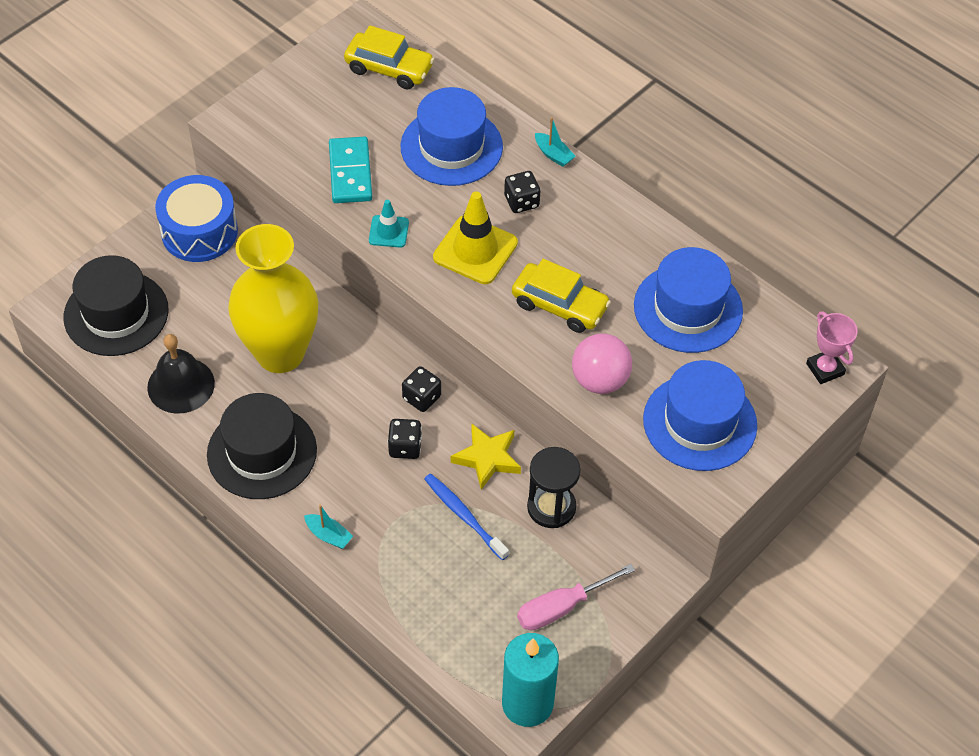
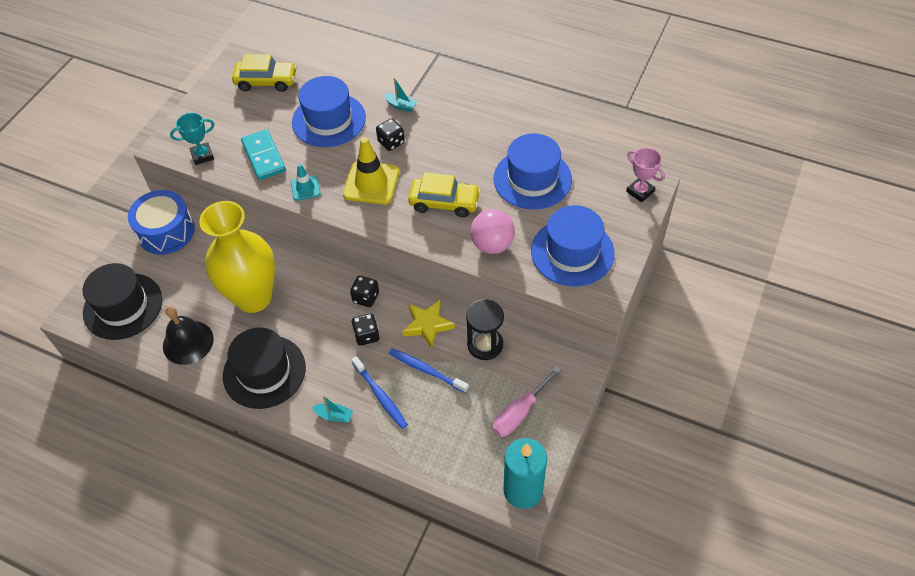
camera: 15 degrees left, 0 degrees up
(273, 148) = (202, 155): none -> turquoise trophy
(394, 529) = (380, 396): none -> blue toothbrush

